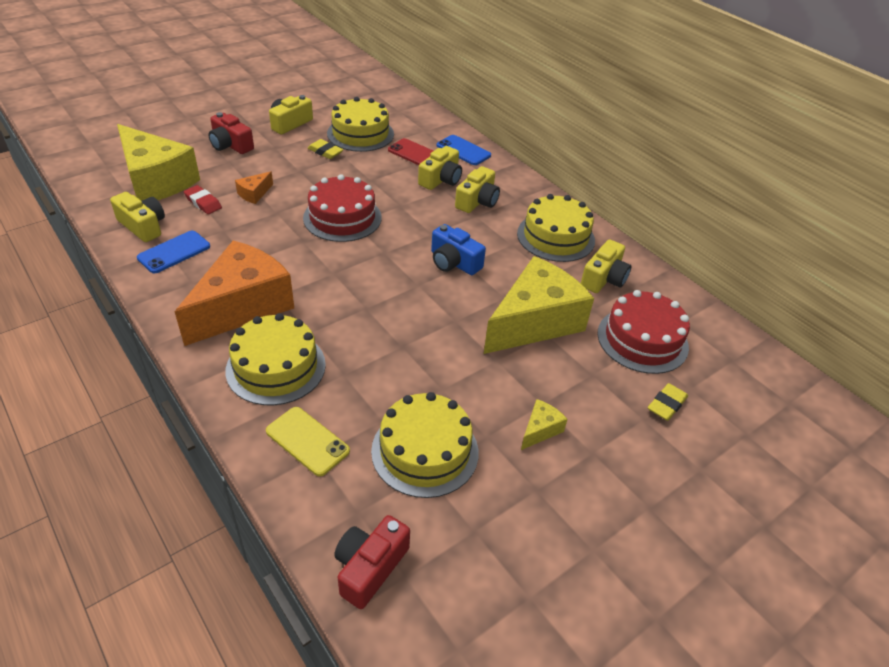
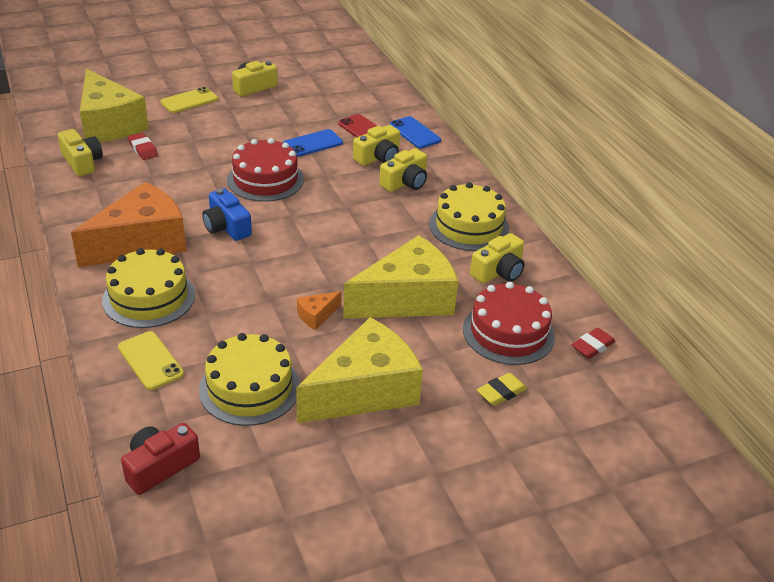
camera: 15 degrees right, 5 degrees down
(174, 252) = (100, 188): blue phone -> blue phone (313, 144)
(230, 145) = (189, 101): red camera -> yellow phone
(254, 194) = (192, 147): orange cheese -> orange cheese (316, 316)
(325, 152) = (276, 118): yellow eraser -> none
(360, 134) = (318, 105): yellow cake -> none
(454, 262) = (354, 234): blue camera -> blue camera (226, 227)
(540, 430) = (365, 391): yellow cheese -> yellow cheese, size x2.47
(722, 340) = (592, 346): none -> red eraser

